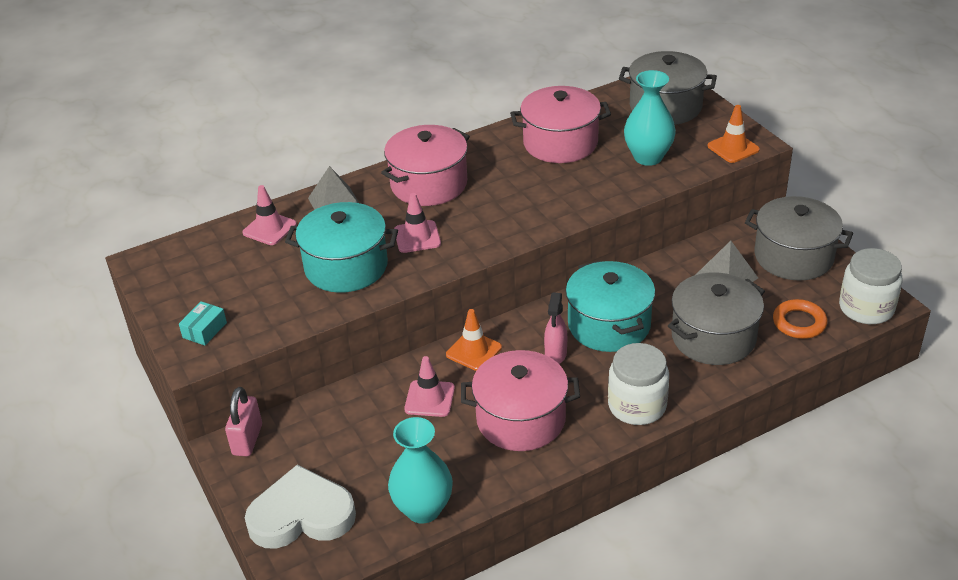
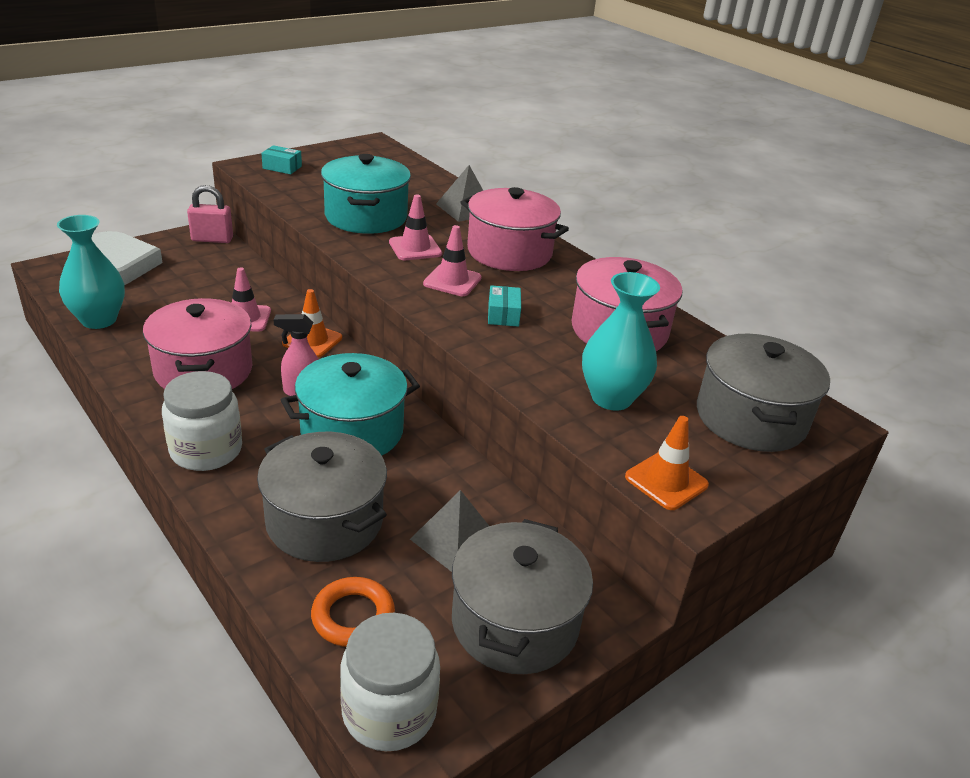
camera: 75 degrees right, 5 degrees down
(269, 228) = (422, 184): pink traffic cone -> pink traffic cone (452, 281)
(537, 195) = (503, 315): none -> turquoise box

